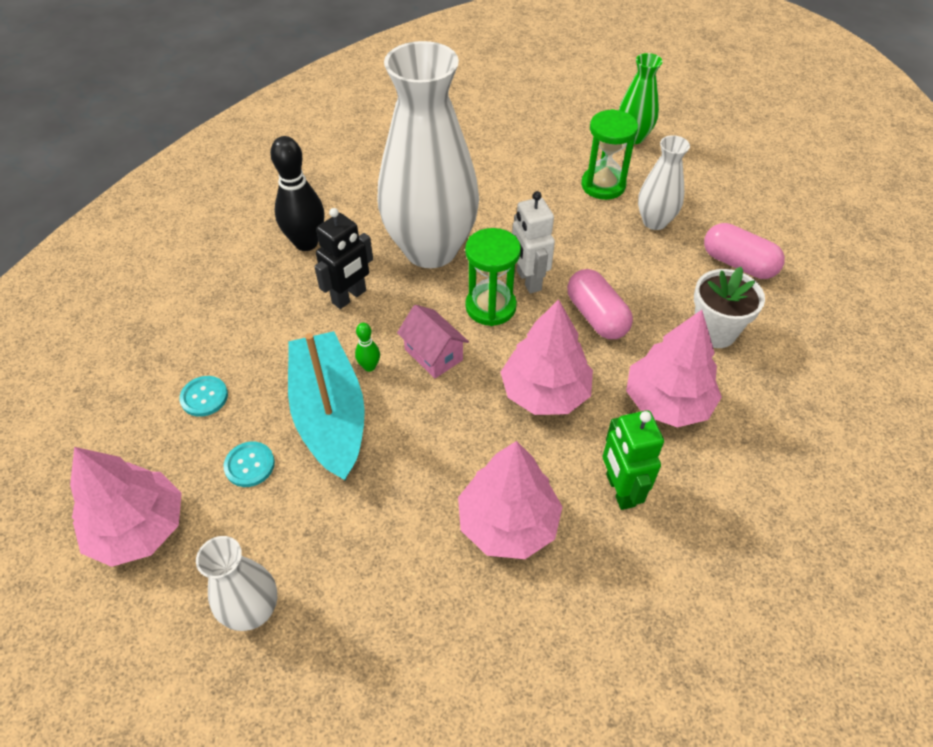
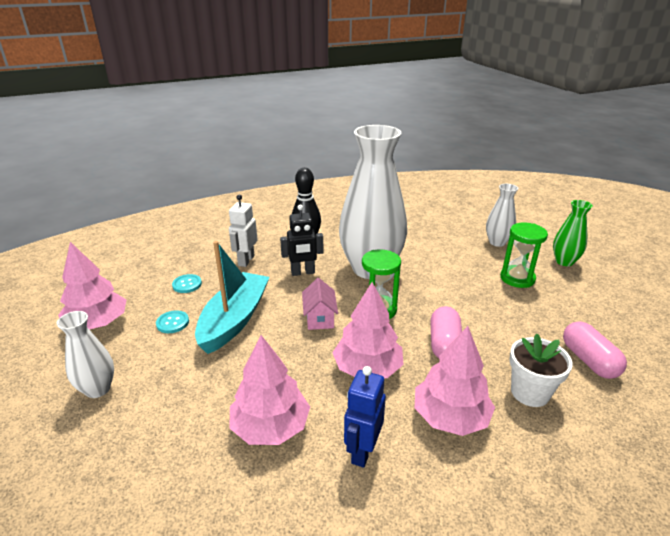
camera: 35 degrees right, 20 degrees down
(369, 366) = (279, 308): green bowling pin -> none
(528, 280) = (416, 306): white robot -> white robot (246, 260)
(619, 490) = (362, 451): green robot -> blue robot
(654, 221) = (539, 310): white vase -> white vase (497, 242)

